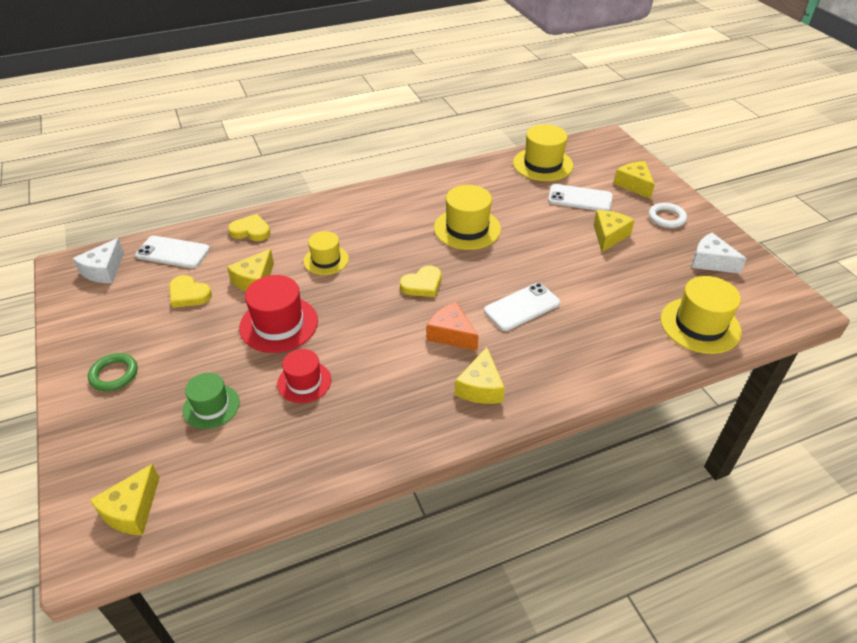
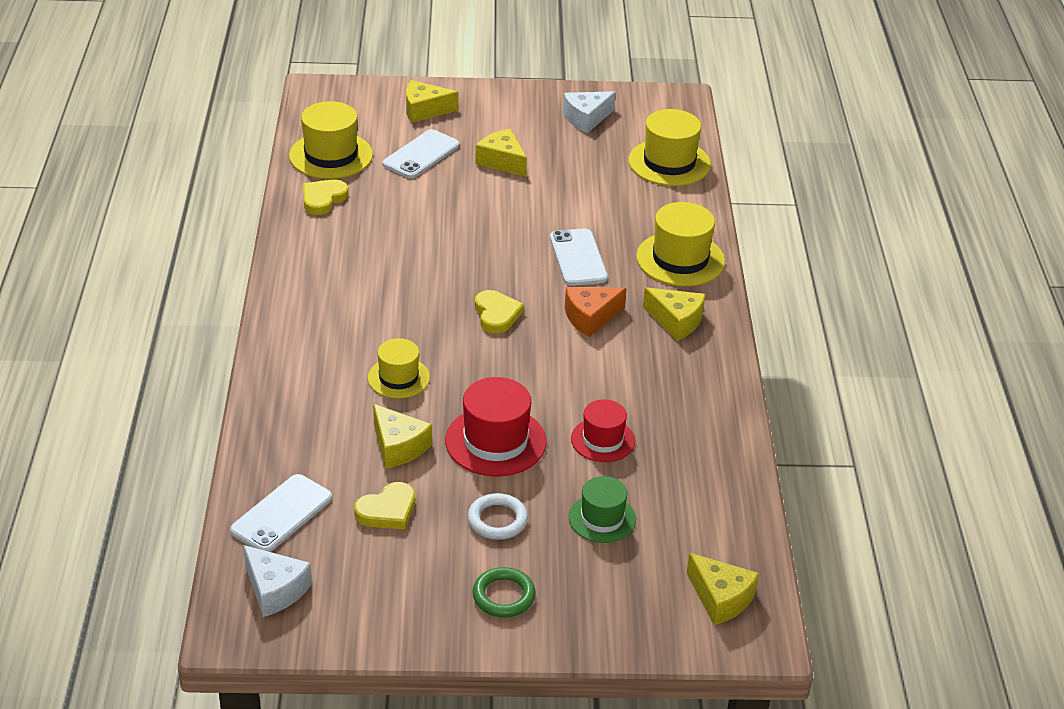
camera: 70 degrees left, 5 degrees down
(251, 231) = (286, 431): yellow heart -> yellow heart (323, 199)
(467, 228) = (417, 252): yellow hat -> yellow hat (680, 259)
(666, 218) = (499, 114): white ring -> white ring (497, 520)

